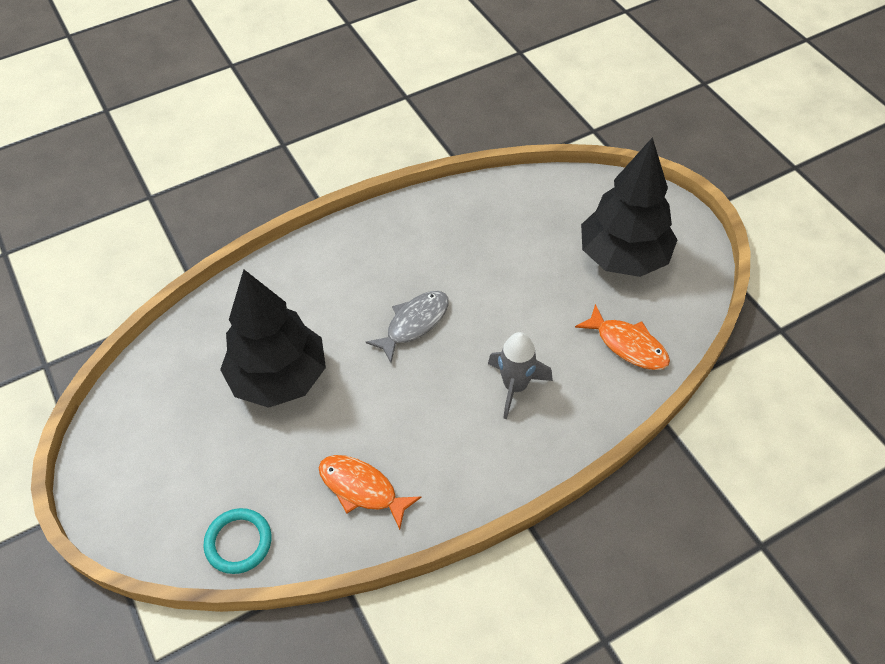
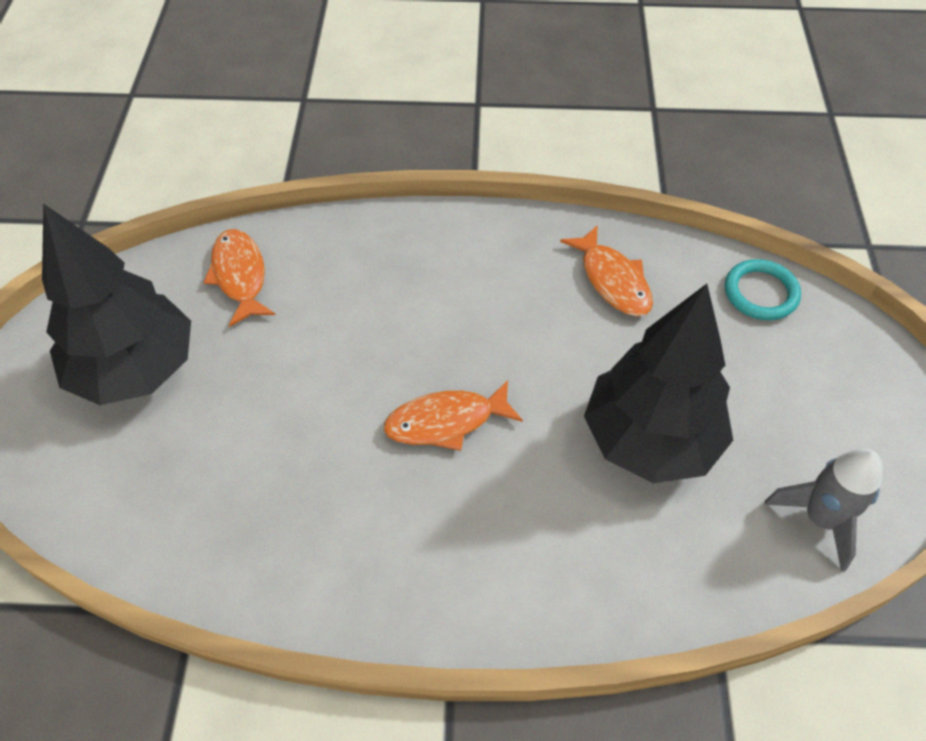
camera: 150 degrees left, 0 degrees up
(414, 323) = (446, 421): grey fish -> orange fish
(515, 386) = (390, 295): grey rocket -> grey rocket (820, 519)

